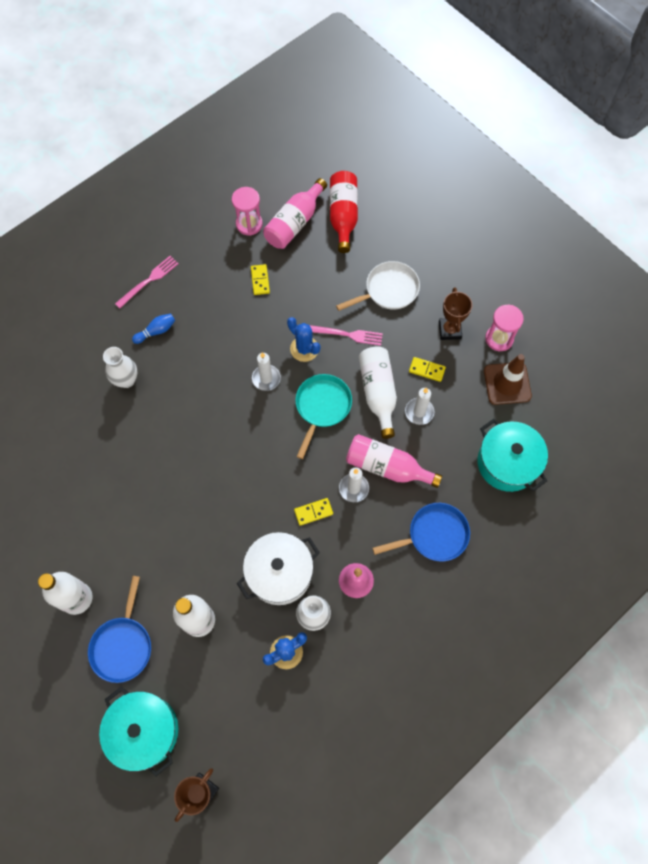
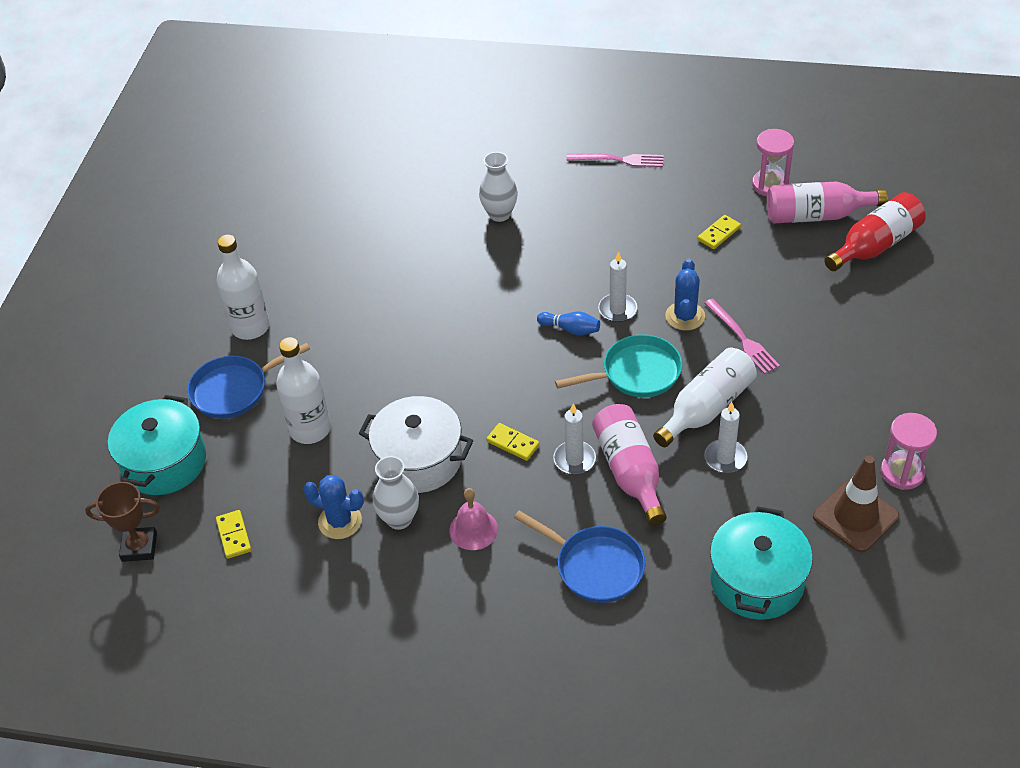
camera: 55 degrees right, 20 degrees down
(156, 331) = (573, 200): blue bowling pin -> blue bowling pin (570, 329)
(388, 290) = (836, 337): white pan -> none
(427, 370) = (783, 432): yellow domino -> yellow domino (233, 536)
(449, 330) = (856, 421): brown trophy -> none

